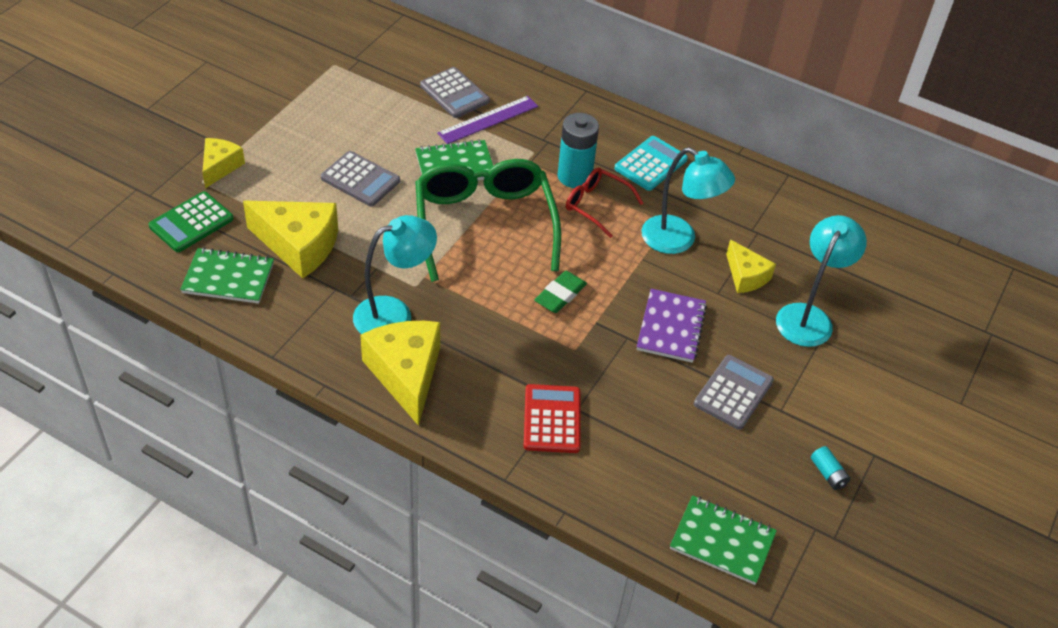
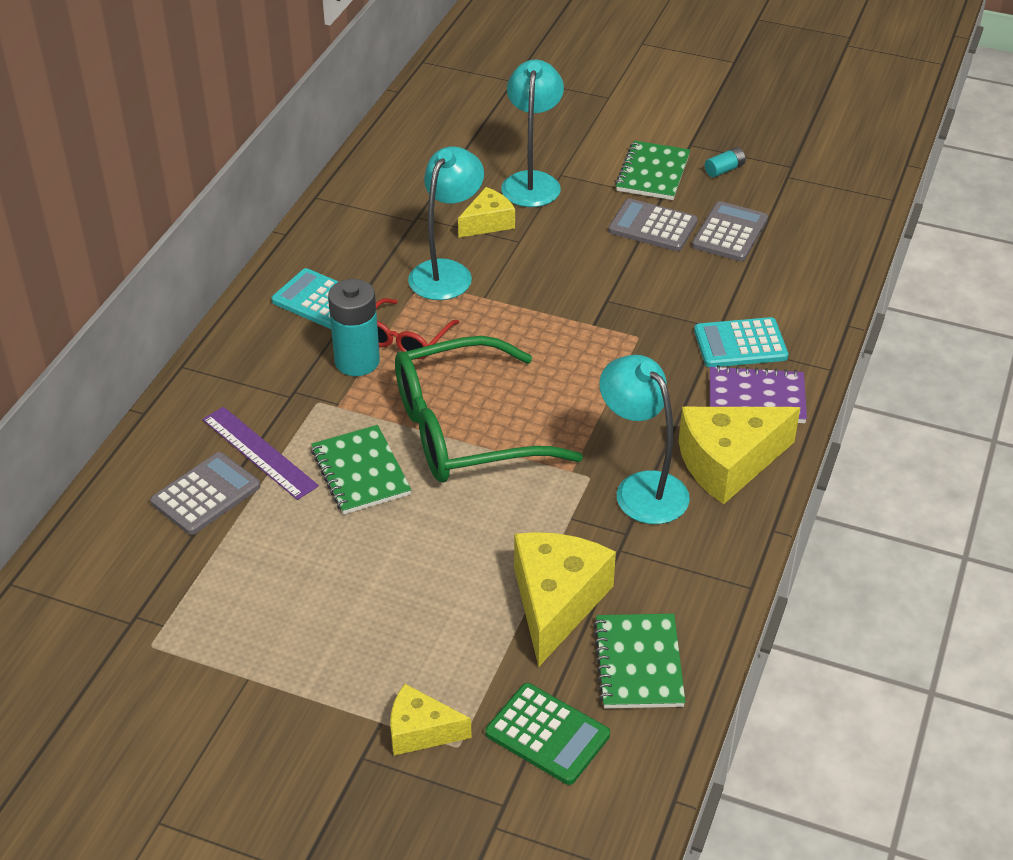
camera: 95 degrees left, 5 degrees down
(360, 179) = (411, 563): grey calculator -> grey calculator (729, 233)
(552, 419) = (740, 344): red calculator -> turquoise calculator
(560, 295) = (562, 354): green eraser -> none
(671, 327) = (581, 270): purple notebook -> purple notebook (756, 398)
(722, 541) = (829, 227): green notebook -> green notebook (652, 173)
(808, 316) = (532, 182): turquoise lamp -> turquoise lamp turned 75 degrees clockwise

